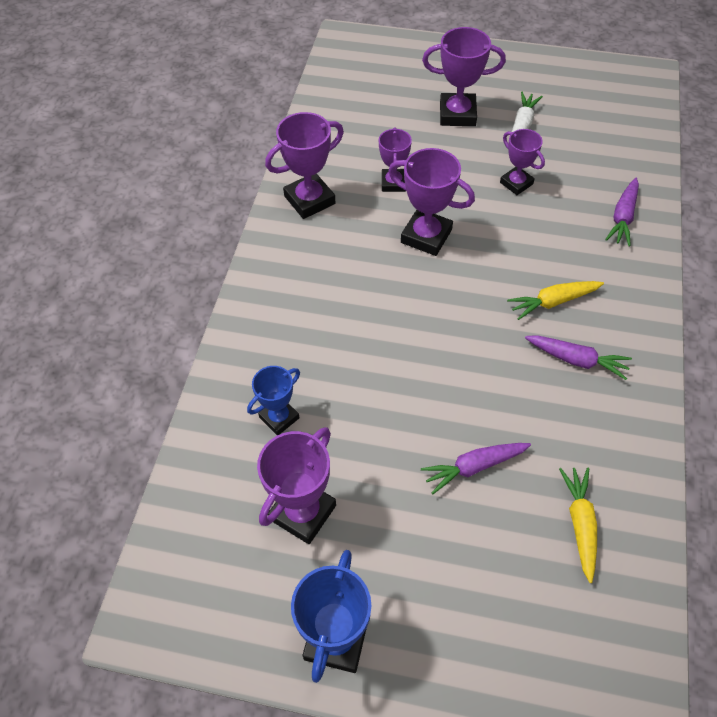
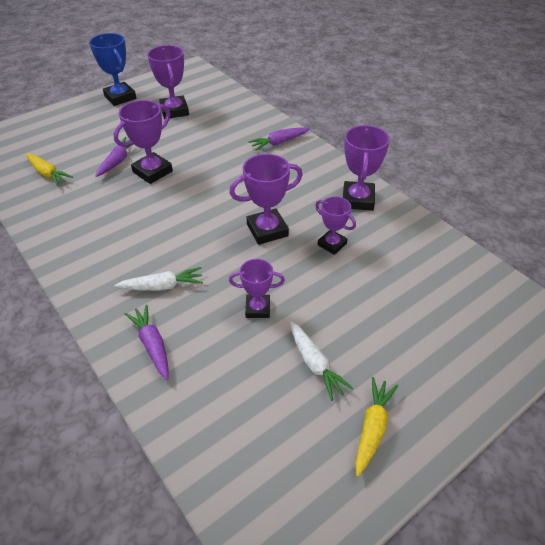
camera: 130 degrees right, 10 degrees down
(279, 417) = (224, 124): blue trophy -> none
(457, 114) = (373, 330): purple trophy -> purple trophy (152, 171)
(553, 302) = (148, 250): yellow carrot -> yellow carrot (372, 428)
(572, 257) = (162, 286): none -> white carrot
(577, 360) = (105, 231): purple carrot -> purple carrot (279, 142)

